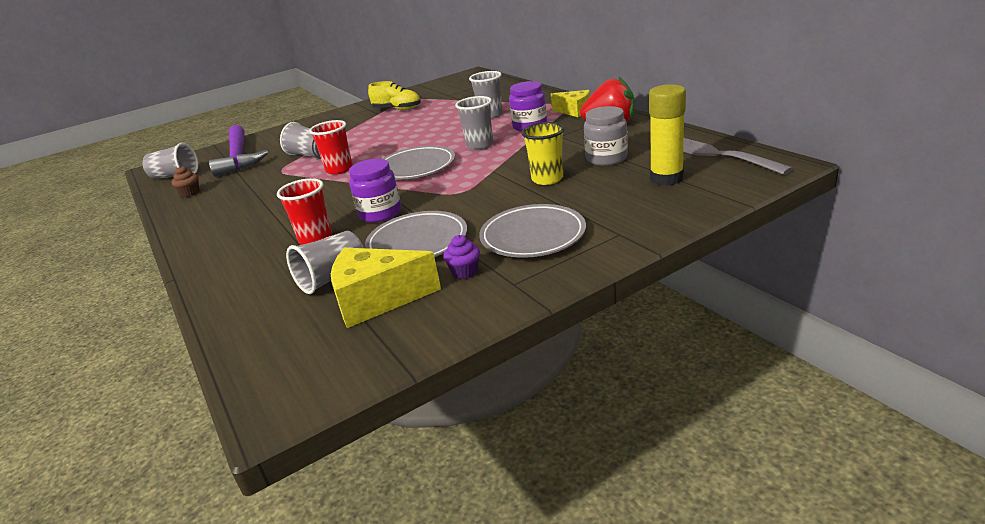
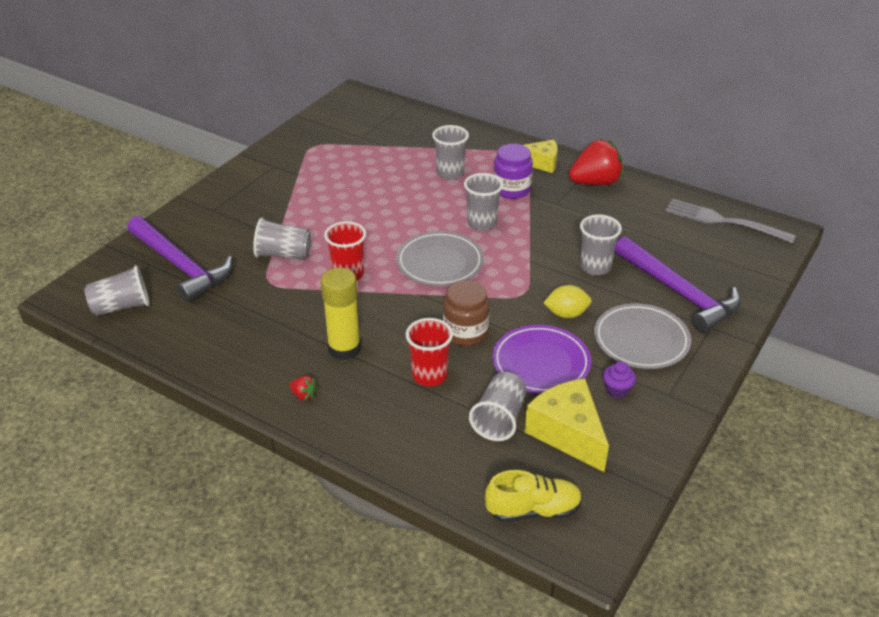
camera: 30 degrees left, 10 degrees up
(190, 193) = (184, 332): brown cupcake -> none
(211, 239) = (303, 395): none -> red strawberry
(377, 300) = (568, 434): yellow cheese -> yellow cheese turned 90 degrees clockwise
(380, 213) = (465, 332): purple jar -> brown jar
(397, 109) = (317, 166): yellow shoe -> yellow shoe (533, 510)
(417, 242) = (541, 363): grey plate -> purple plate
(482, 209) = (566, 314): none -> yellow lemon
(547, 179) = (595, 267): yellow cup -> grey cup
(606, 158) = (629, 234): grey jar -> none
(612, 204) = (679, 293): none -> purple hammer
(666, 178) = (702, 256): yellow glue stick -> yellow glue stick (344, 348)

